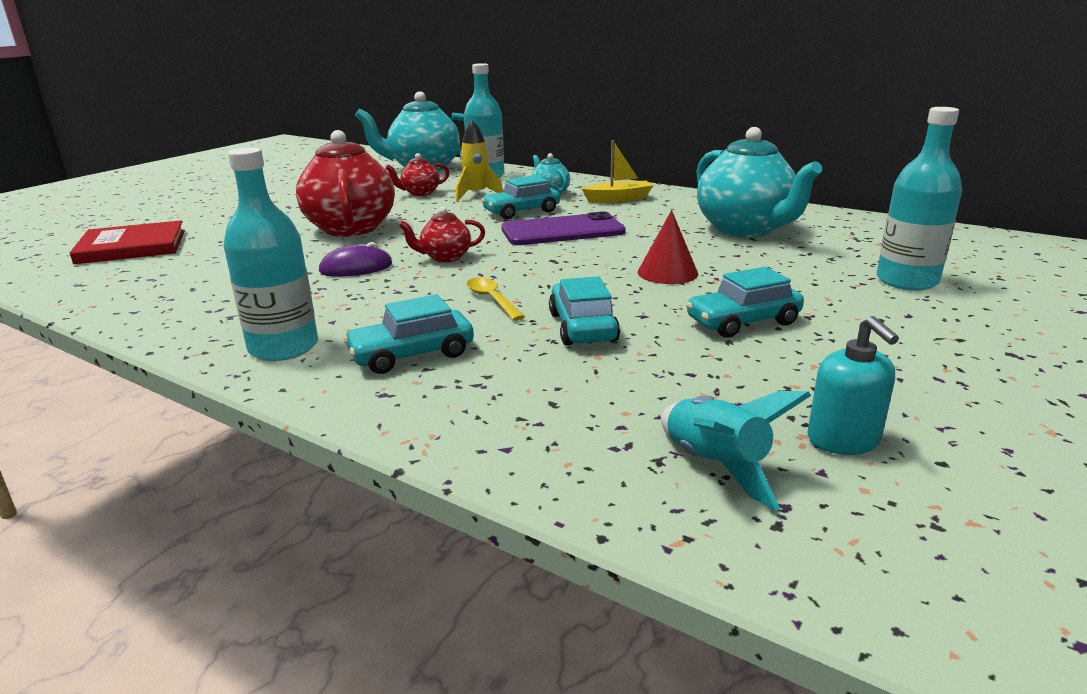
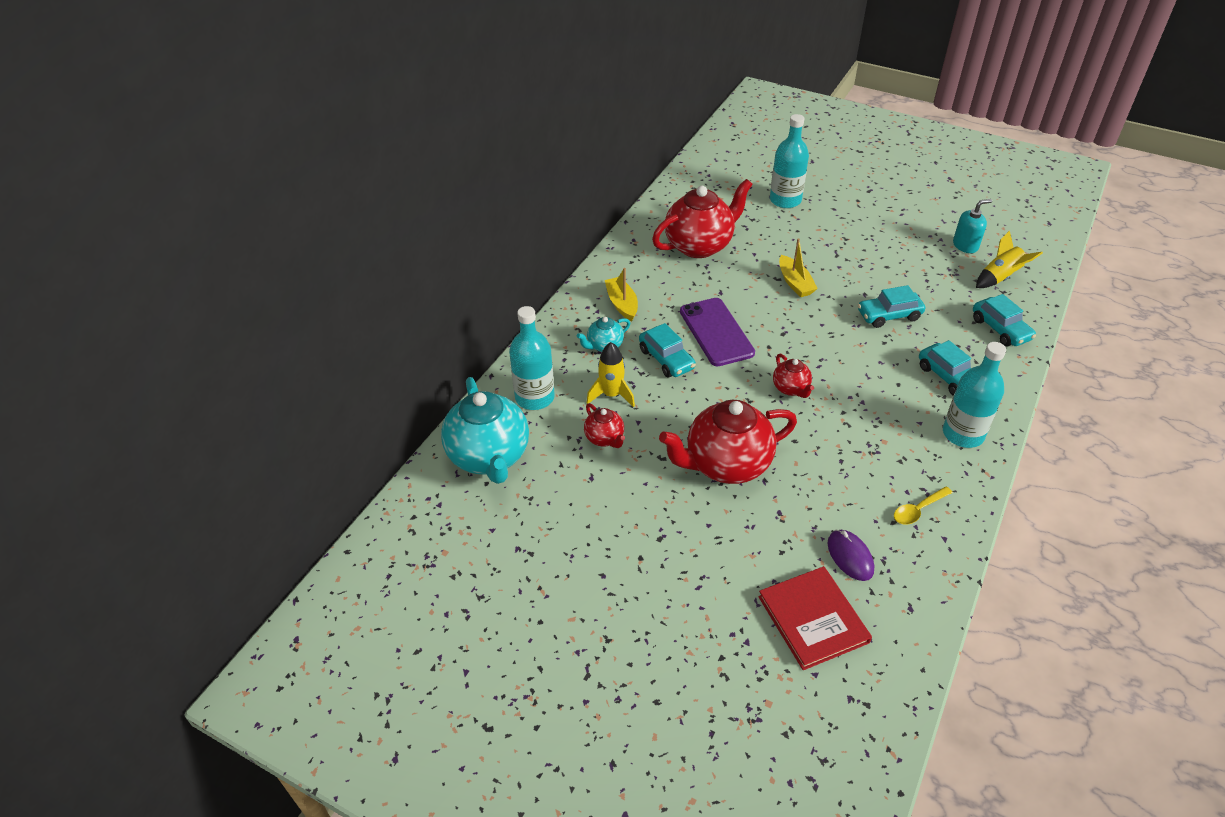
camera: 95 degrees left, 20 degrees up
(356, 268) = (826, 434): purple mouse -> purple mouse (850, 556)
(492, 300) = (862, 355): yellow spoon -> yellow spoon (918, 510)
(667, 273) = (795, 283): red cone -> yellow boat
(715, 466) = (1000, 277): turquoise rocket -> yellow rocket
(743, 322) = (861, 260): turquoise car -> turquoise car (1000, 329)
(745, 229) = (699, 245): turquoise teapot -> red teapot

